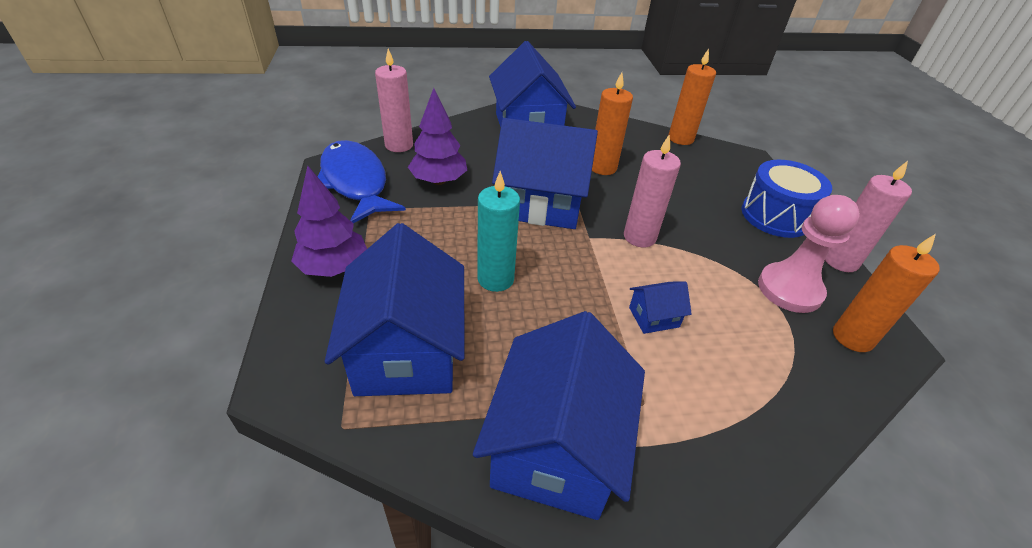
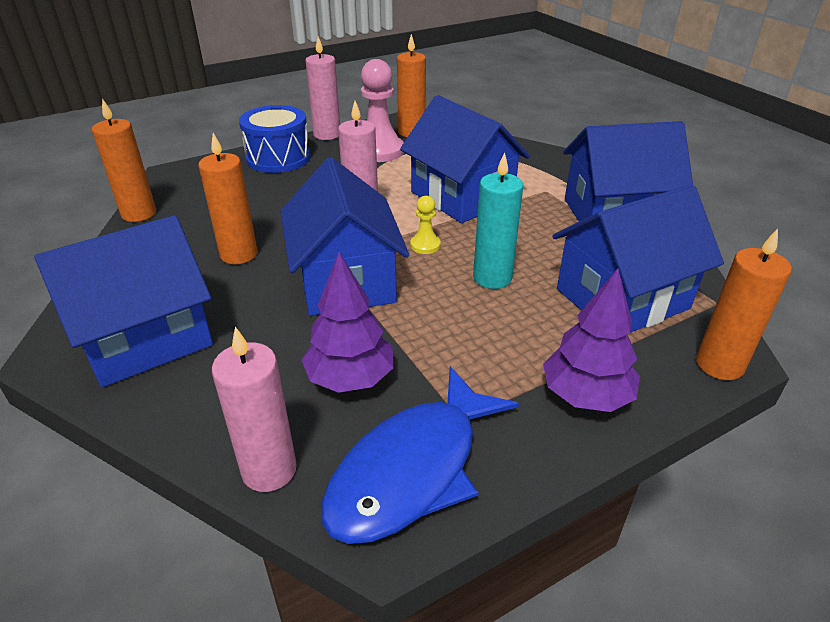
camera: 110 degrees left, 5 degrees down
(282, 364) = (719, 365): none -> orange candle
(568, 258) = (425, 245): none -> yellow pawn
(654, 317) = (462, 196): blue house -> blue house, size x2.36

